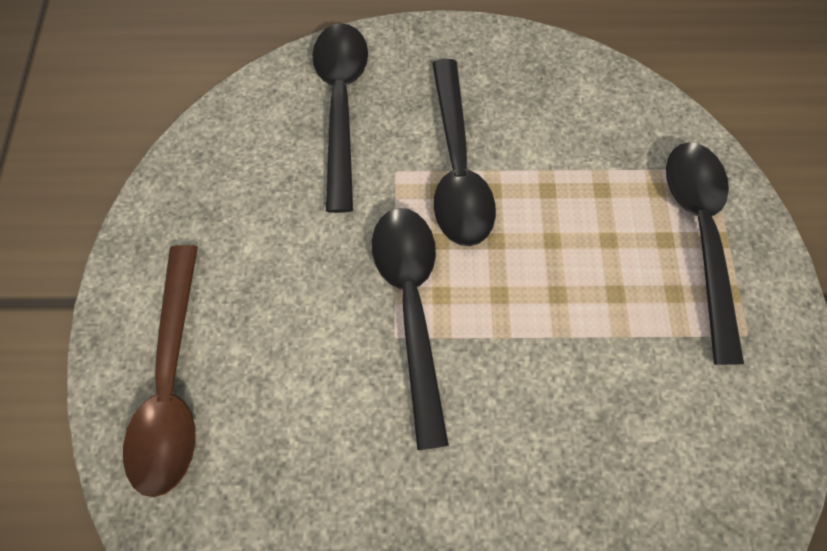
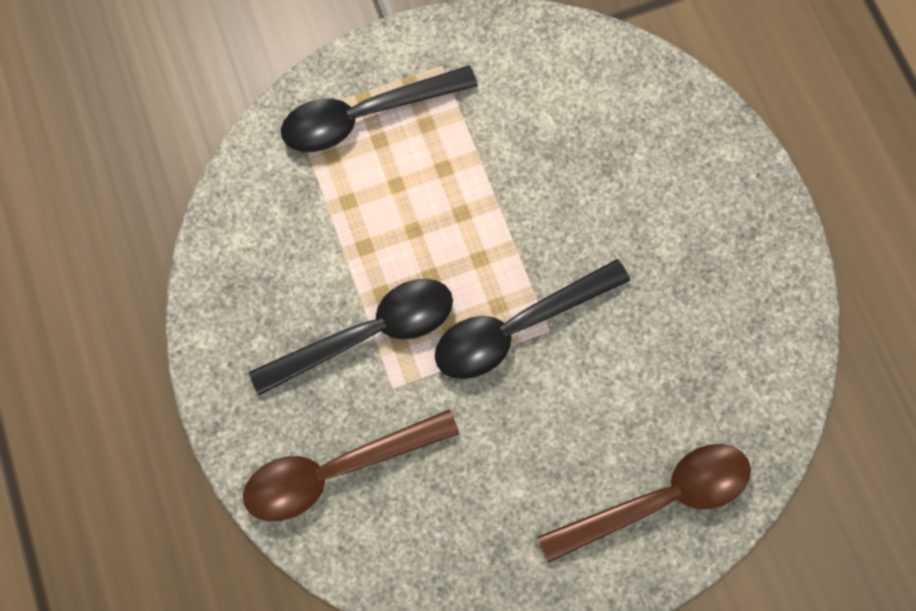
camera: 110 degrees left, 5 degrees up
(341, 106) = (337, 469): black spoon -> brown spoon

